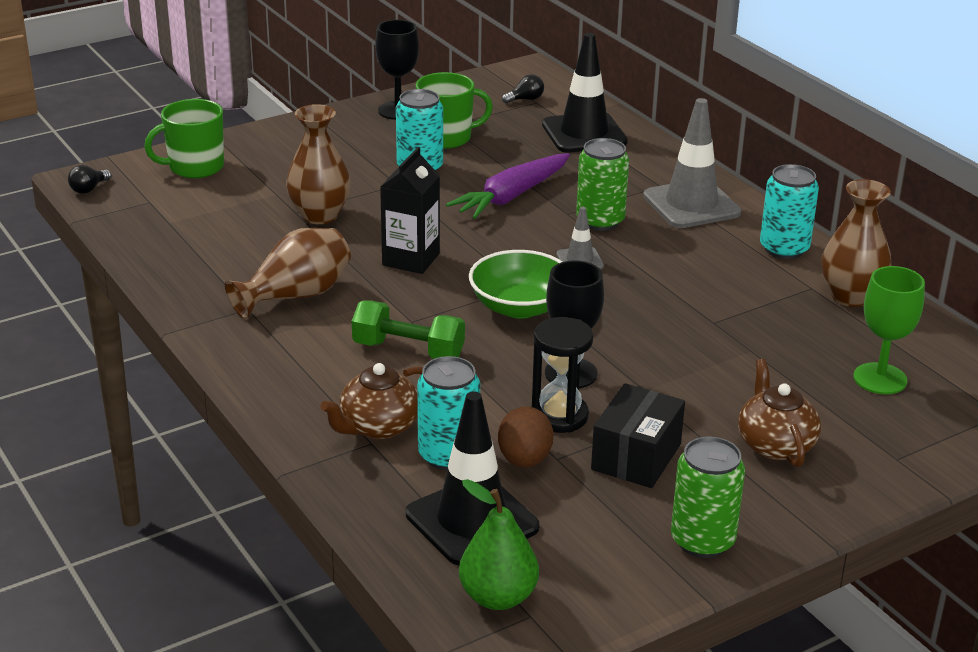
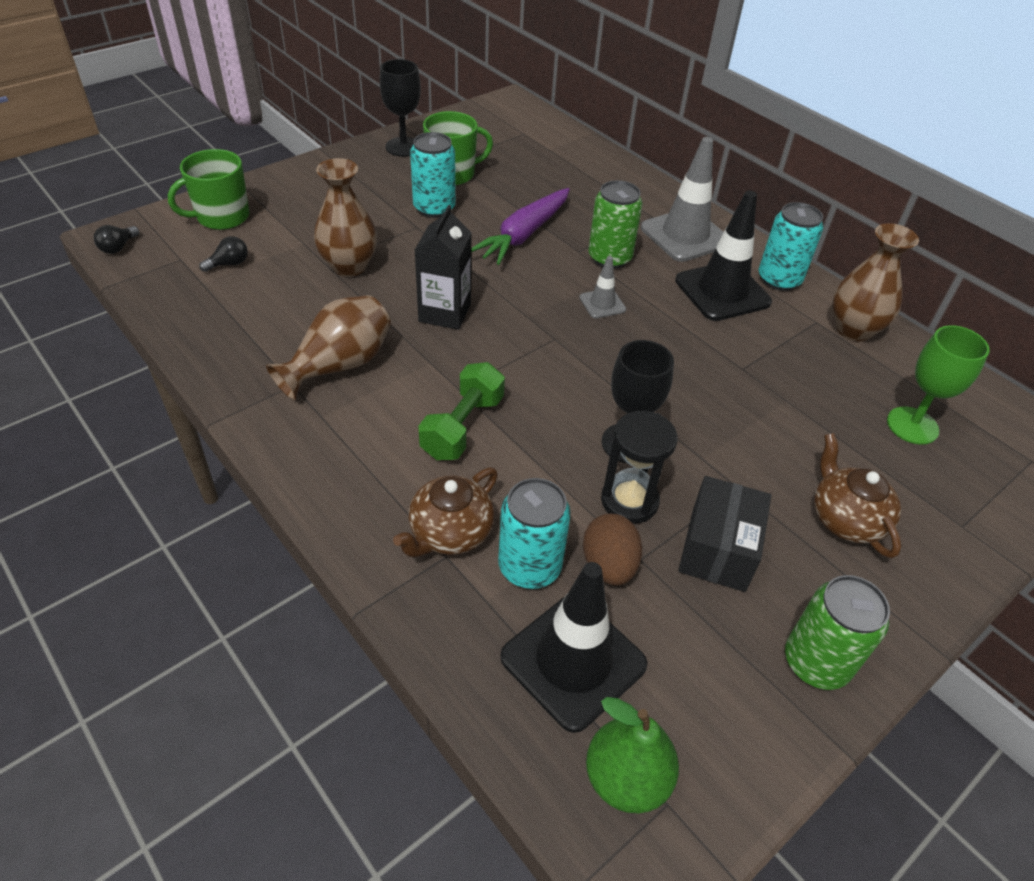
camera: 10 degrees left, 15 degrees up
(408, 350) = (462, 427): green dumbbell -> green dumbbell turned 75 degrees counterclockwise
(519, 307) = (559, 363): green bowl -> none
(525, 99) = (514, 131): black light bulb -> black light bulb (229, 264)
(584, 133) = (572, 164): black traffic cone -> black traffic cone (722, 291)

